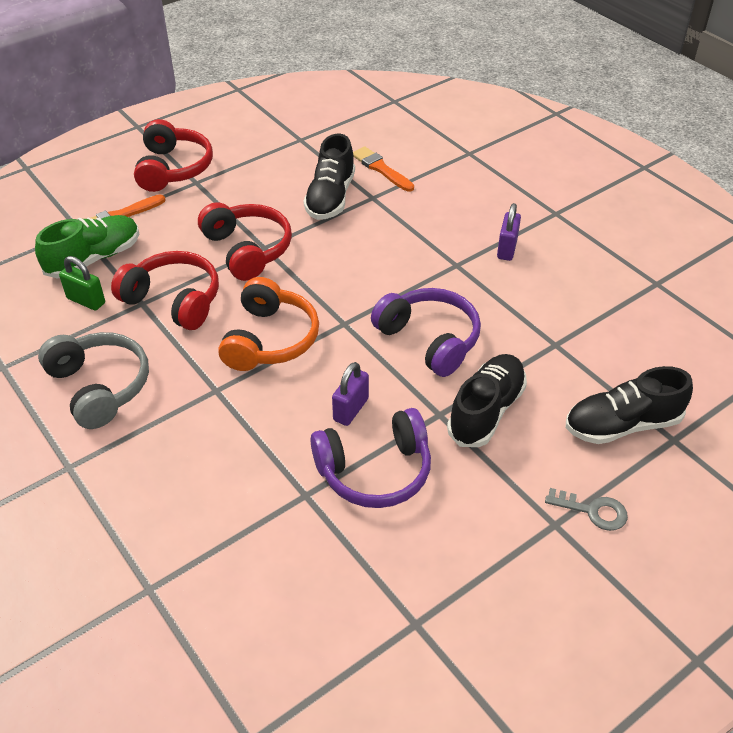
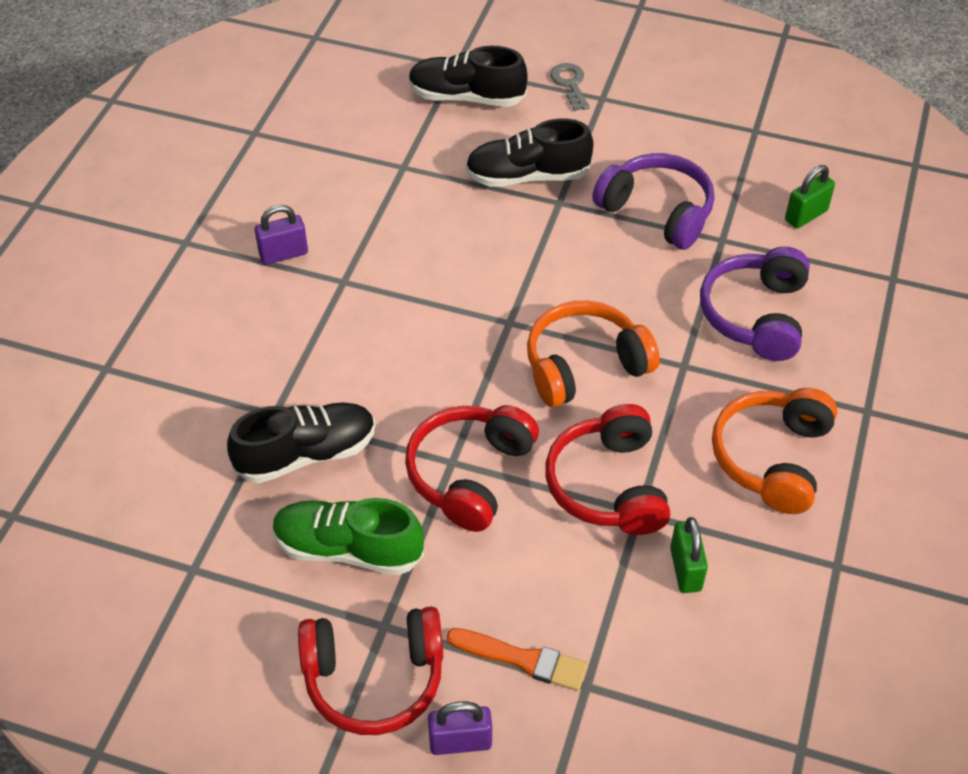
camera: 125 degrees left, 5 degrees up
(94, 259) = (618, 620): green shoe -> green shoe (348, 549)
(99, 387) = (772, 458): grey headphones -> orange headphones
(173, 168) = (374, 678): red headphones -> red headphones turned 150 degrees counterclockwise
(275, 578) = (806, 215): none -> green padlock
(351, 409) = (610, 259): purple padlock -> purple padlock (460, 742)
(381, 169) = (205, 438): orange brush -> none
(429, 340) = (474, 250): purple headphones -> purple headphones (755, 315)
(622, 425) = (466, 97): black shoe -> black shoe turned 150 degrees clockwise

